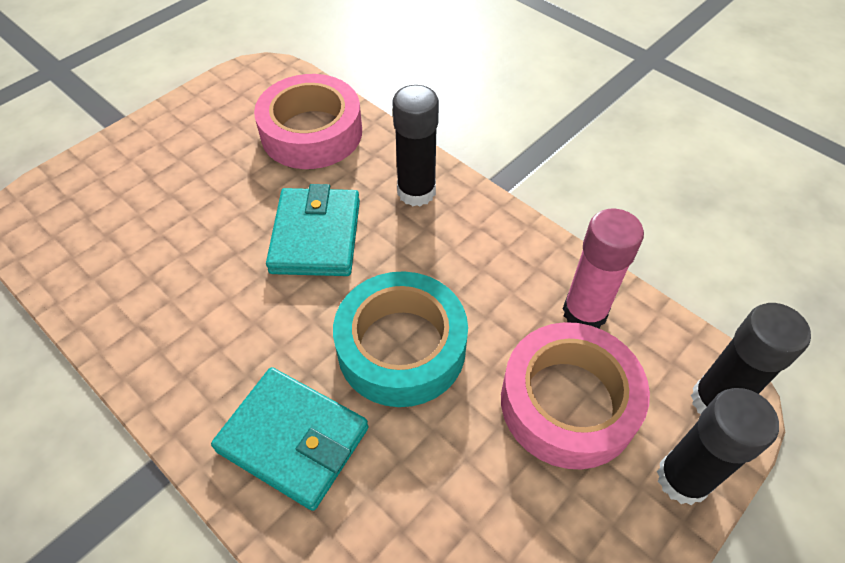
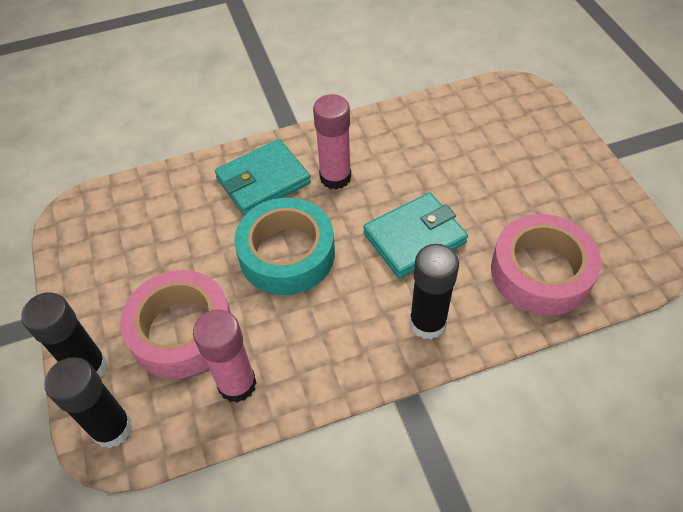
camera: 120 degrees right, 0 degrees up
(252, 351) = (335, 177): none -> pink glue stick
(316, 236) = (414, 238): turquoise wallet -> turquoise wallet turned 60 degrees counterclockwise

